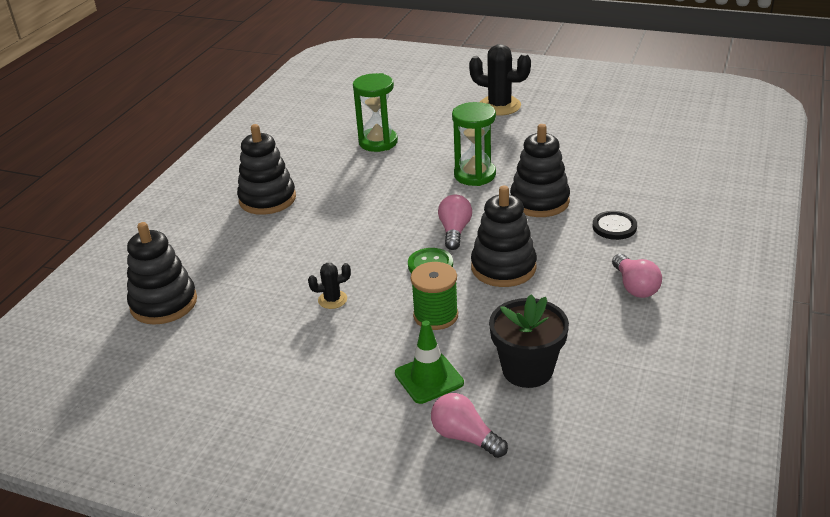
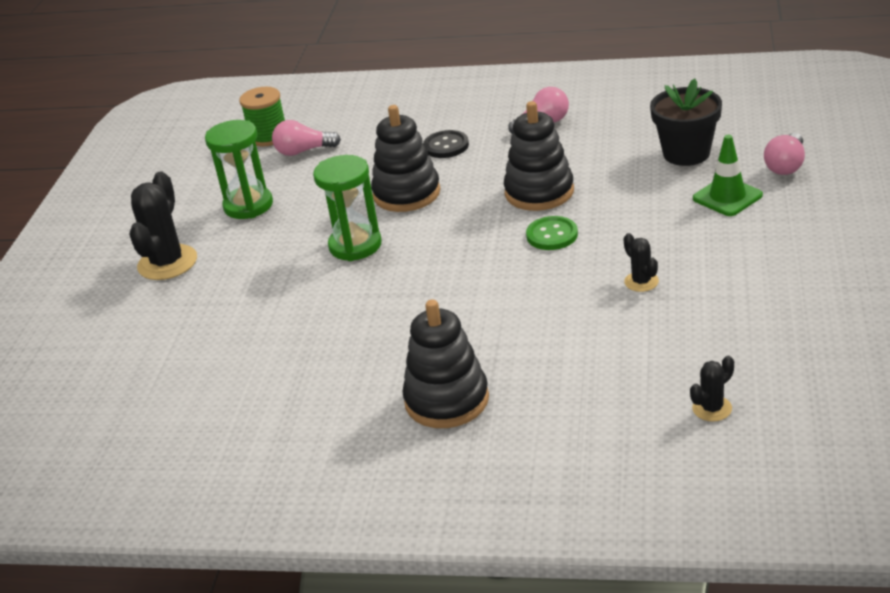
camera: 100 degrees left, 0 degrees up
(164, 303) = (712, 408): black stacking toy -> black cactus
(378, 142) = (274, 342): green hourglass -> green hourglass (248, 206)
(435, 315) = (636, 213): green spool -> green spool (268, 136)
(454, 231) = (482, 234): pink light bulb -> pink light bulb (303, 151)

